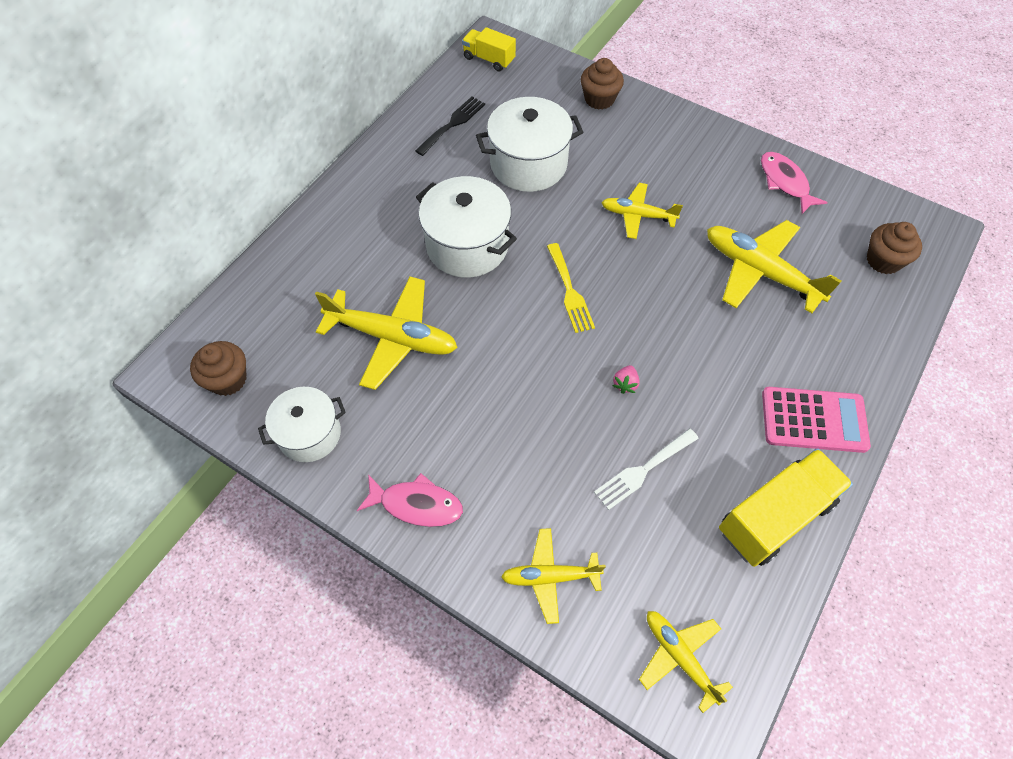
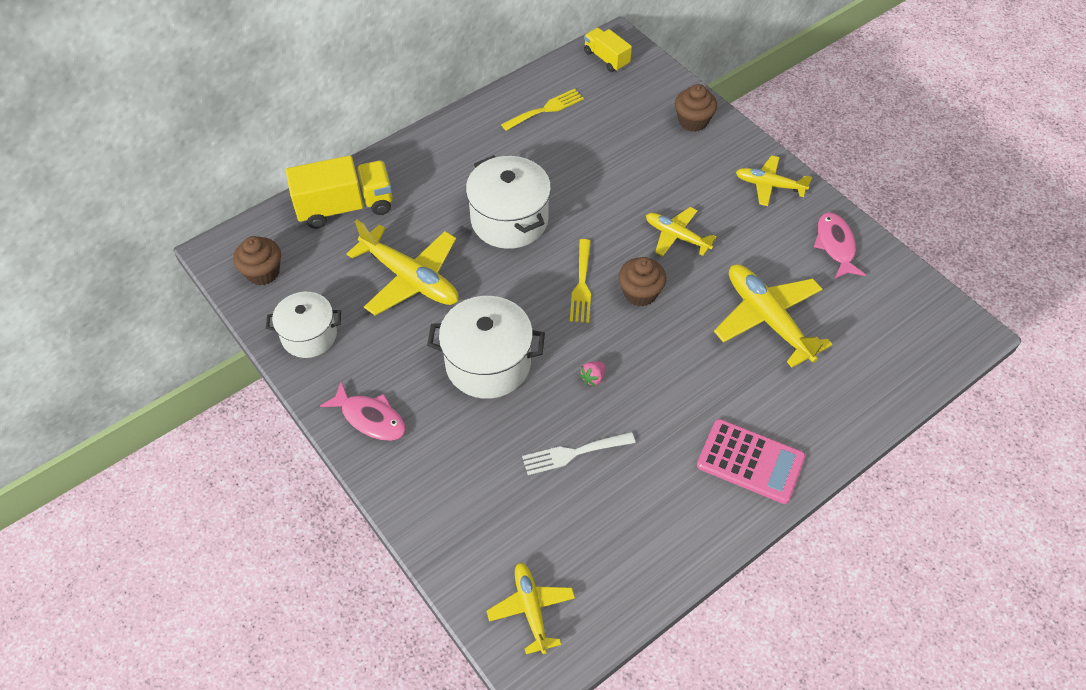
camera: 20 degrees right, 5 degrees down
(453, 124) = (546, 109): black fork -> yellow fork
(528, 164) = (598, 163): white pot -> white pot (488, 363)
(550, 577) = (453, 510): yellow plane -> yellow plane (769, 185)
(775, 516) = (672, 529): yellow truck -> yellow truck (345, 207)
(883, 260) = (895, 344): brown cupcake -> brown cupcake (640, 293)

